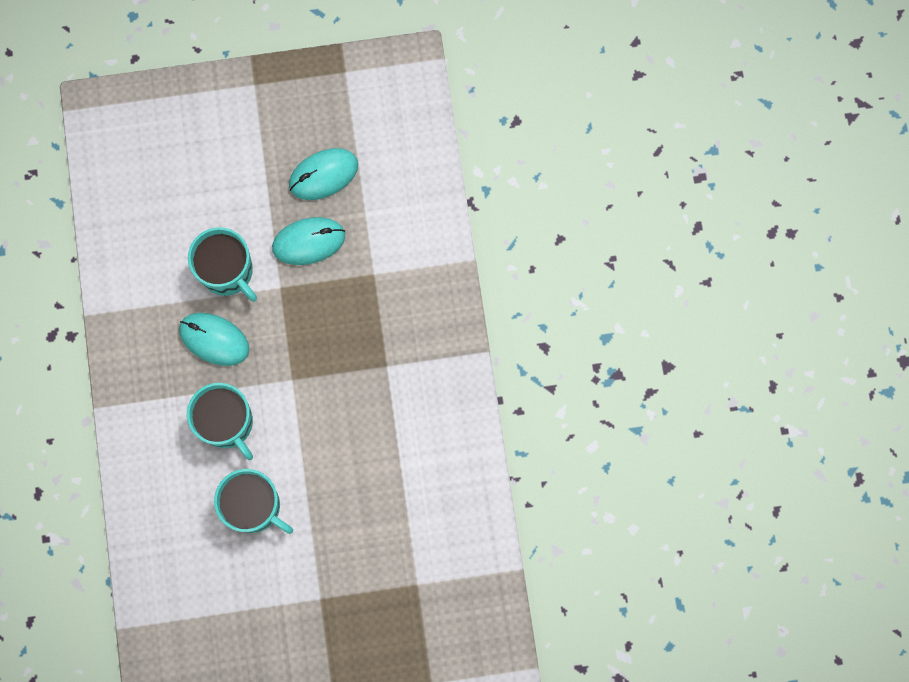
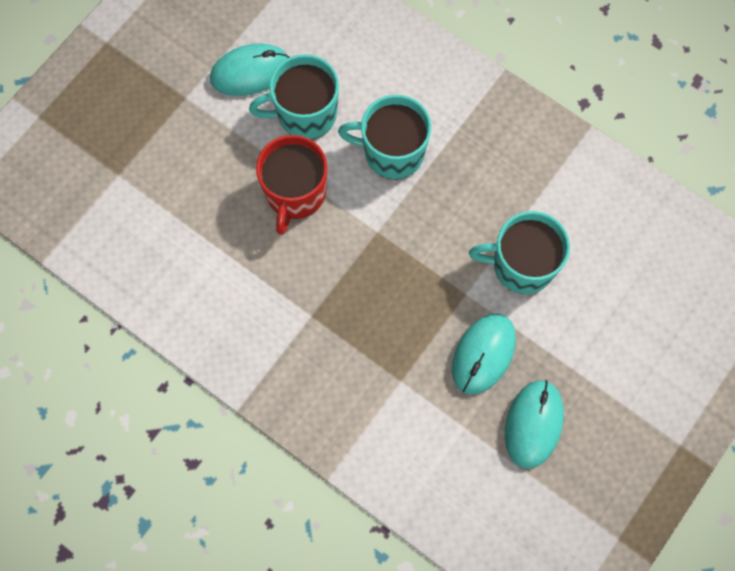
camera: 135 degrees right, 5 degrees down
(214, 339) = (472, 203): turquoise mouse -> turquoise mouse (250, 72)
(316, 456) = (295, 193): none -> red mug

